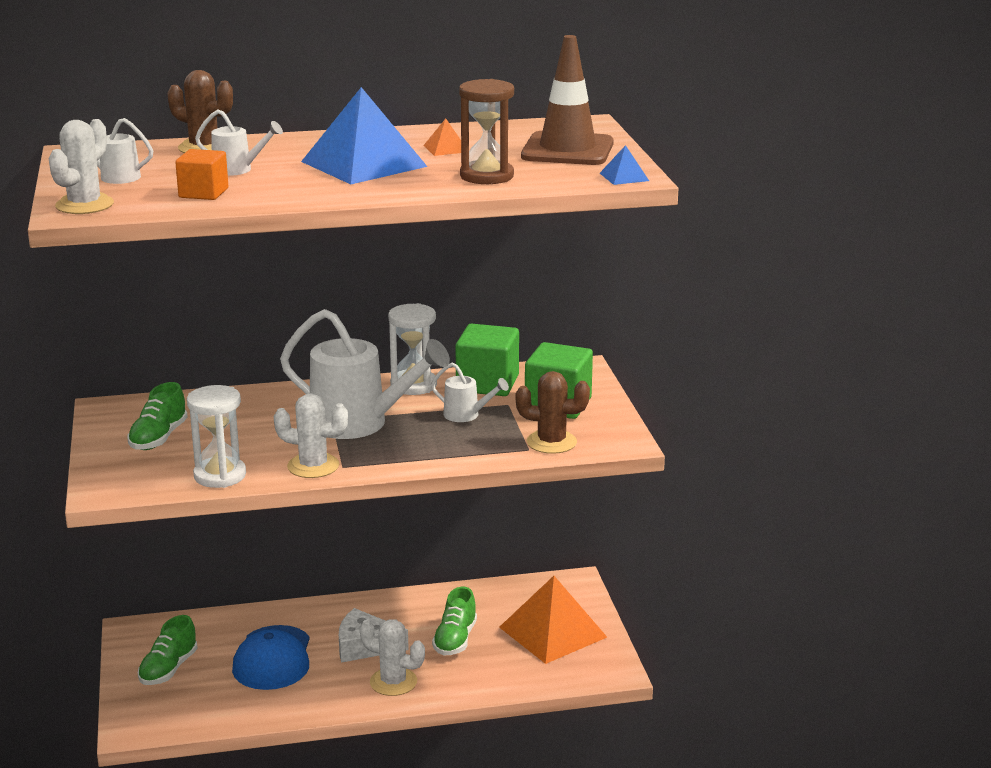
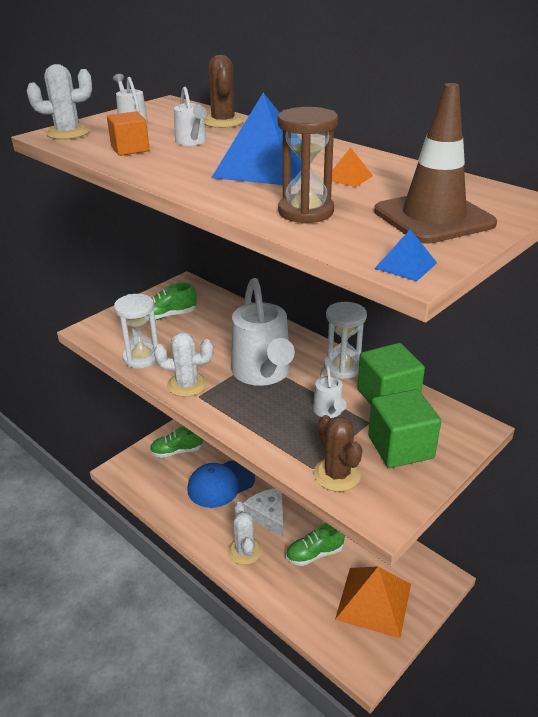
camera: 55 degrees right, 10 degrees up
(313, 466) = (187, 385): white cactus -> white cactus turned 60 degrees counterclockwise

